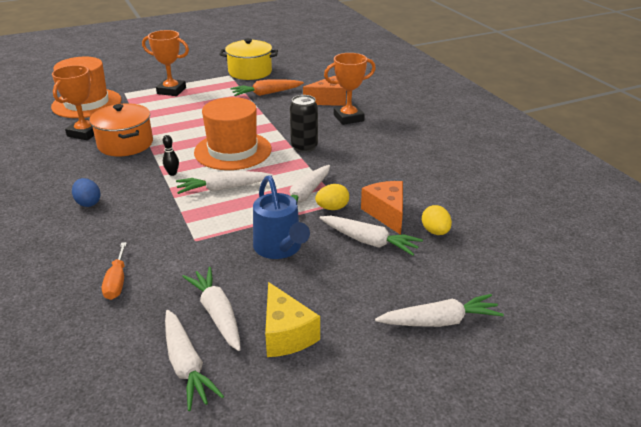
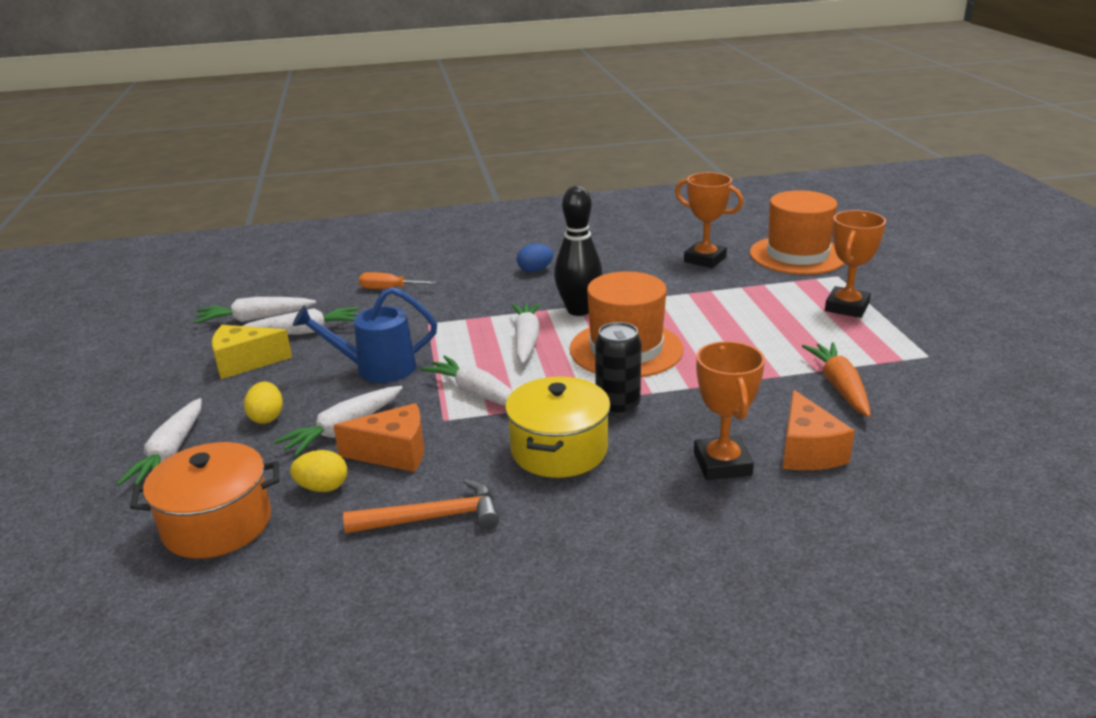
camera: 105 degrees right, 5 degrees down
(125, 144) = (668, 282): orange pot -> orange pot (217, 524)
(172, 173) = (579, 310): black bowling pin -> black bowling pin, size x2.36
(250, 72) = (949, 376): yellow pot -> yellow pot (559, 450)
(332, 208) = (435, 411): yellow egg -> yellow egg (267, 417)
(437, 187) = (433, 518): none -> orange hammer

